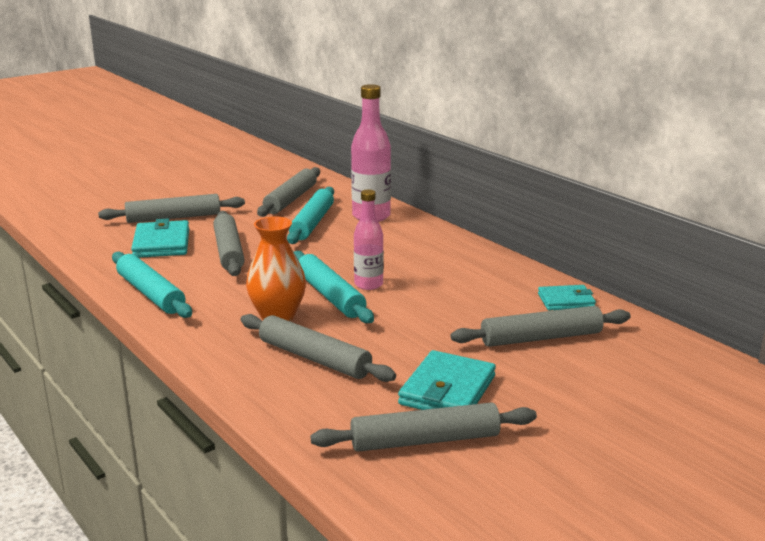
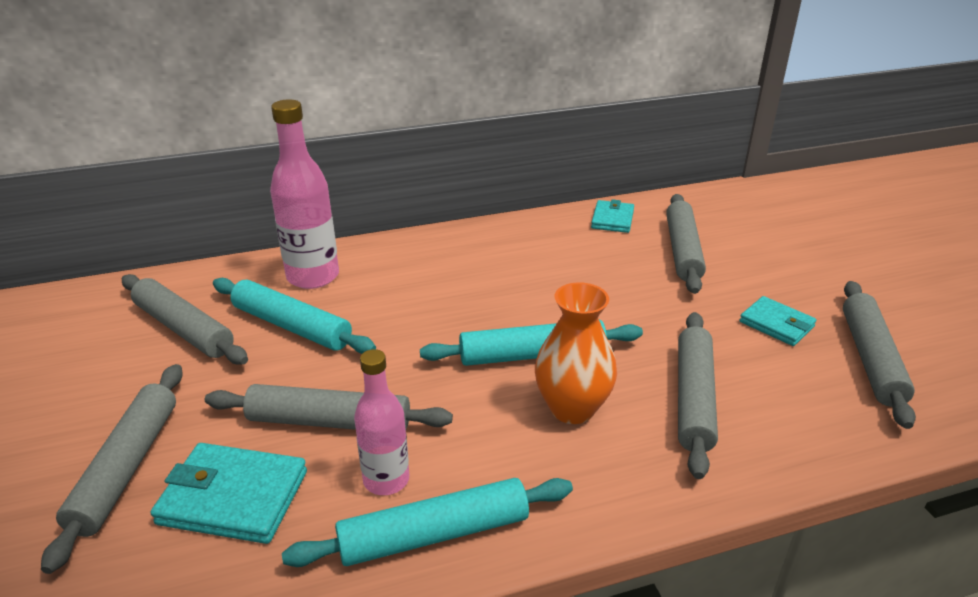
camera: 70 degrees left, 10 degrees up
(314, 358) = (693, 398): grey rolling pin -> grey rolling pin turned 45 degrees counterclockwise
(368, 284) = (516, 320): pink bottle -> pink bottle (386, 480)
(447, 390) = (776, 324): turquoise wallet -> turquoise wallet, size x0.64

